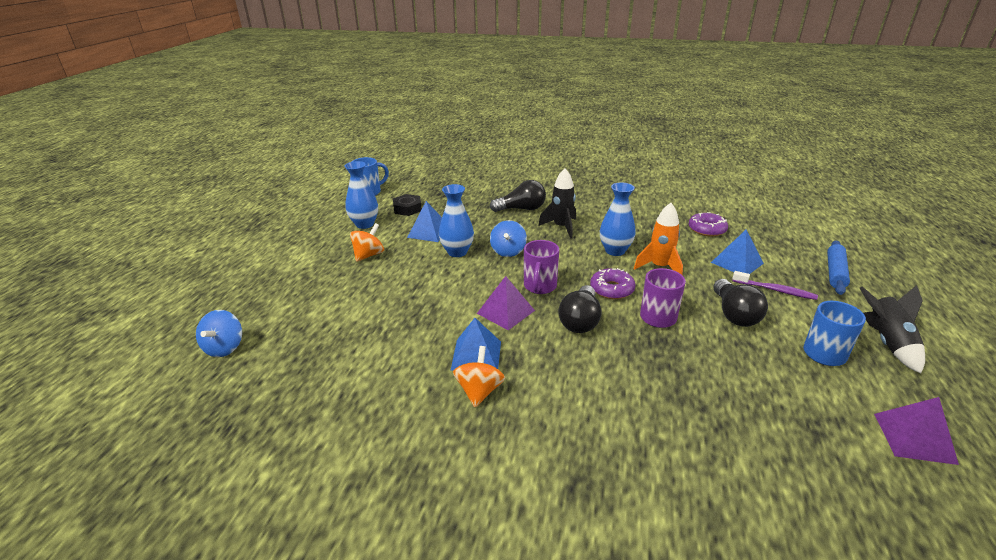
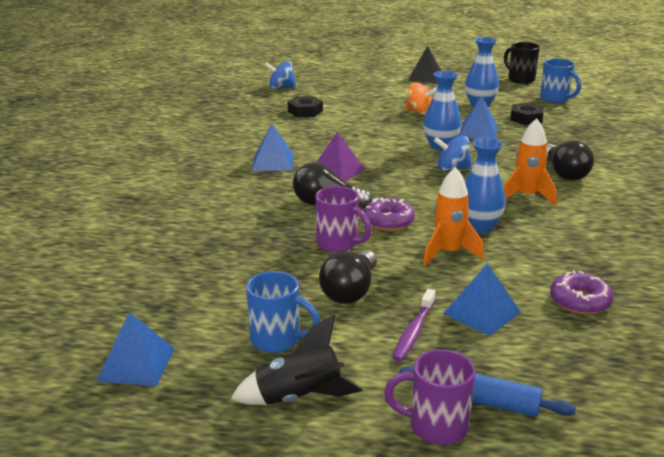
camera: 85 degrees right, 5 degrees down
(265, 243) = (425, 77): none -> black pyramid
(310, 199) = (520, 79): none -> black mug
(325, 328) = (305, 111): none -> black nut
(479, 391) = (229, 165): orange spinning top -> none
(540, 287) = (384, 185): purple mug -> purple mug (436, 427)
(561, 227) = (526, 196): black rocket -> orange rocket
(734, 314) = (350, 291): black light bulb -> black light bulb turned 60 degrees counterclockwise
(914, 438) = (136, 364): purple pyramid -> blue pyramid

